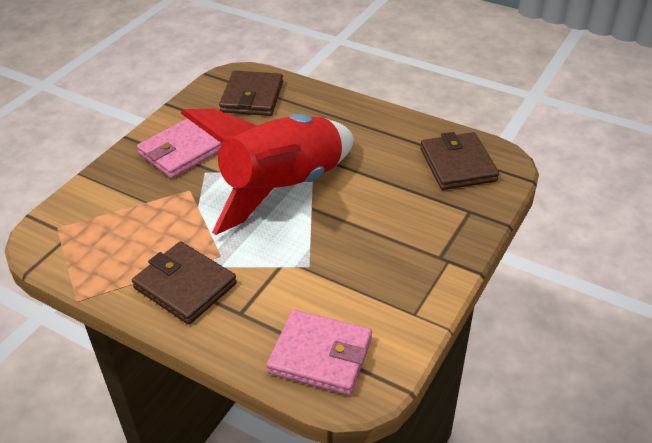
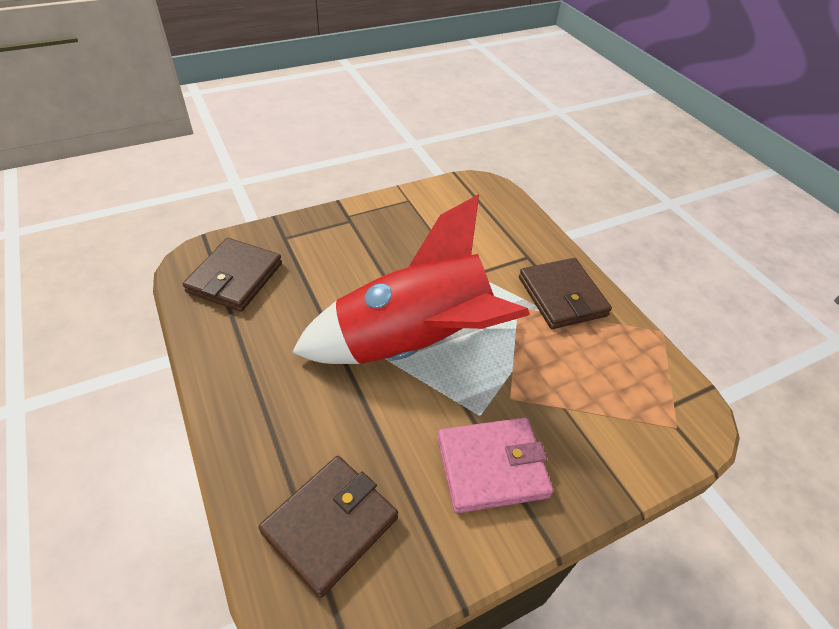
camera: 150 degrees left, 5 degrees up
(320, 355) = (490, 208): pink wallet -> none

